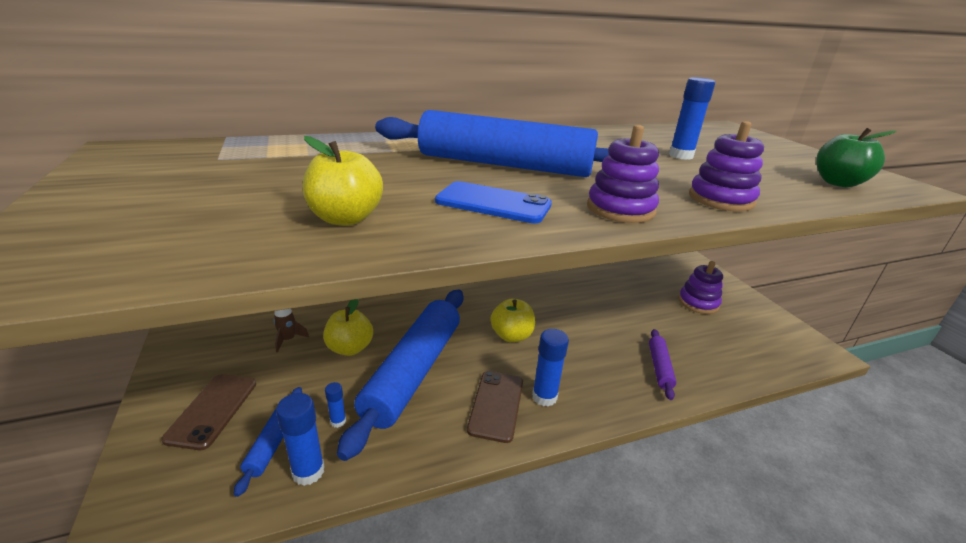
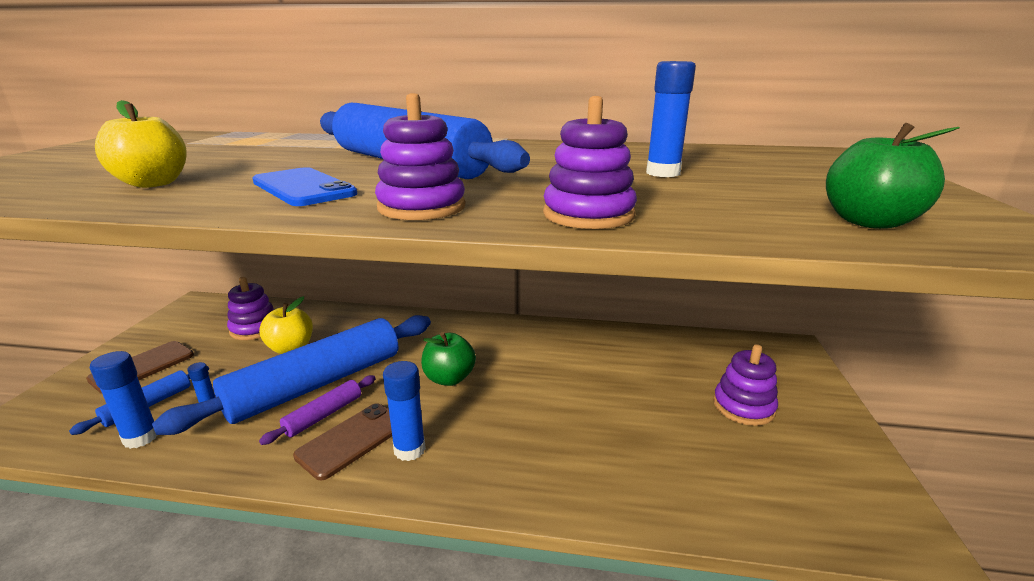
camera: 30 degrees right, 5 degrees down
(288, 339) = (255, 329): brown rocket -> purple stacking toy
(511, 335) = (449, 378): yellow apple -> green apple
(660, 367) = (589, 466): purple rolling pin -> purple rolling pin (324, 415)

